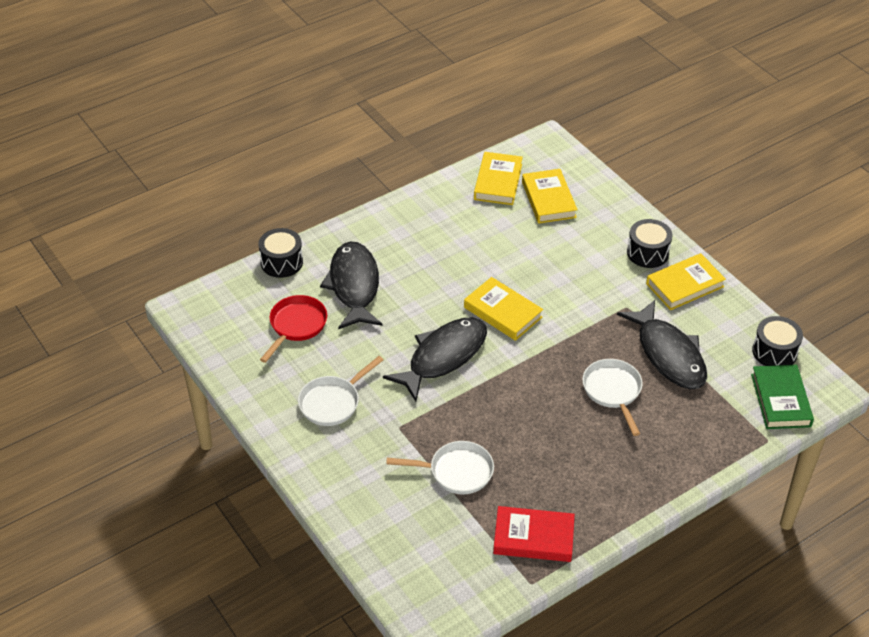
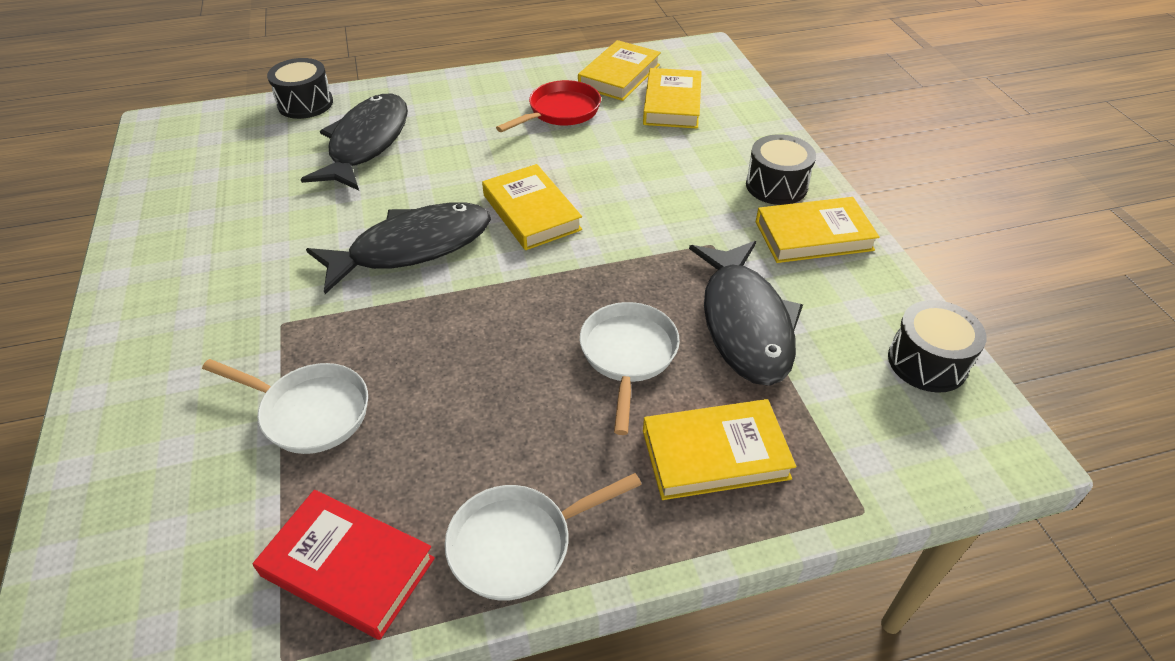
camera: 20 degrees right, 0 degrees up
(296, 326) = (261, 170): red pan -> red pan (560, 112)
(332, 402) = (224, 268): white pan -> white pan (518, 544)
(684, 433) = (715, 454): none -> yellow book
(780, 400) = (912, 444): green book -> none

